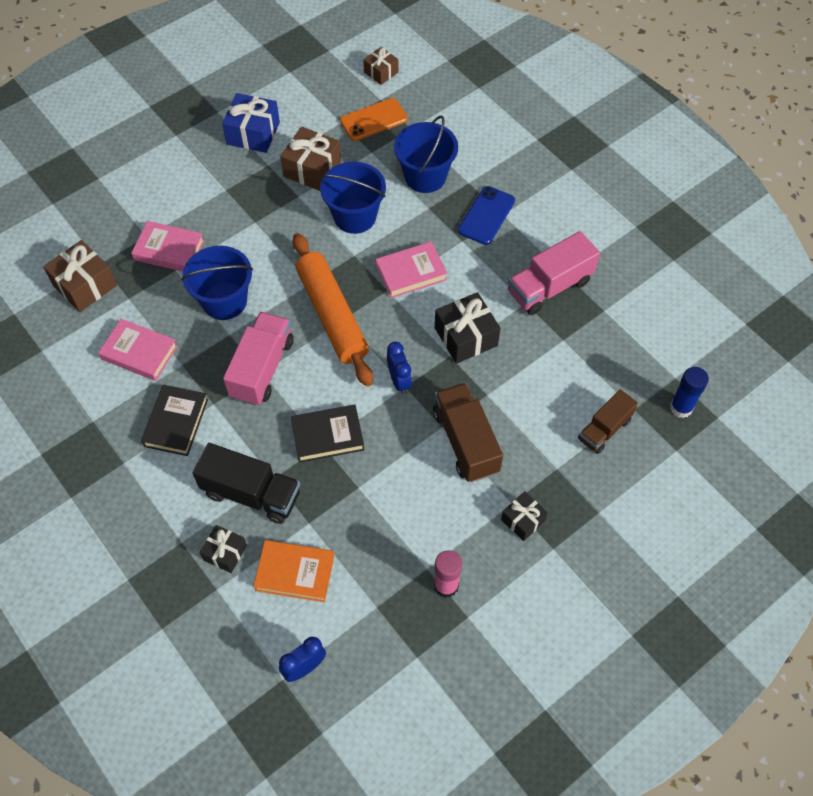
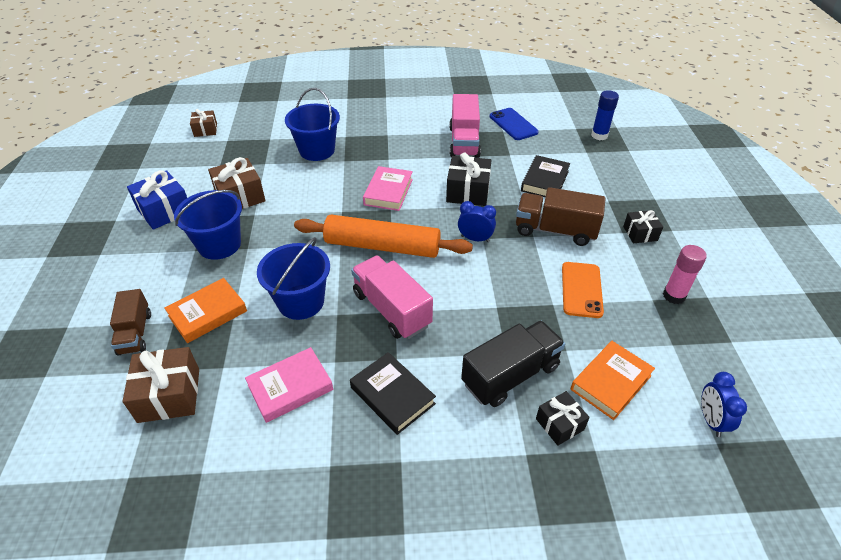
camera: 55 degrees left, 15 degrees down
(169, 250) = (208, 313): pink book -> orange book
(327, 436) = (491, 300): black book -> black book (545, 181)
(355, 216) = (309, 195): blue bucket -> blue bucket (219, 245)
(373, 120) = (239, 150): orange phone -> orange phone (581, 289)
(486, 216) = (380, 141): blue phone -> blue phone (513, 124)
(604, 429) = (592, 169): brown truck -> brown truck (135, 333)

